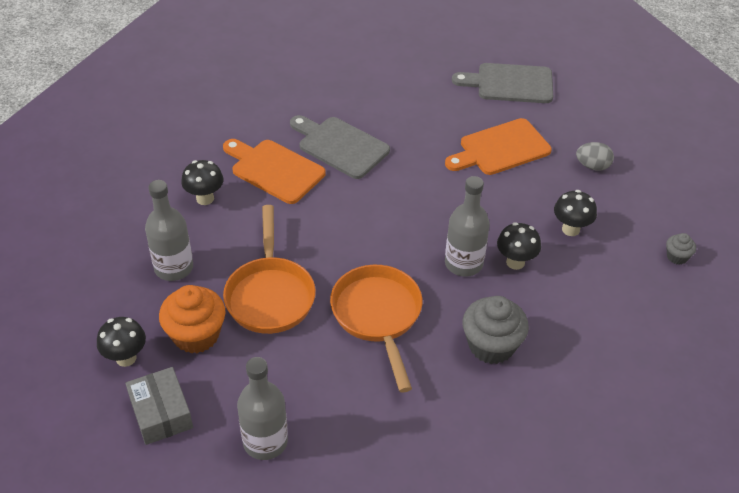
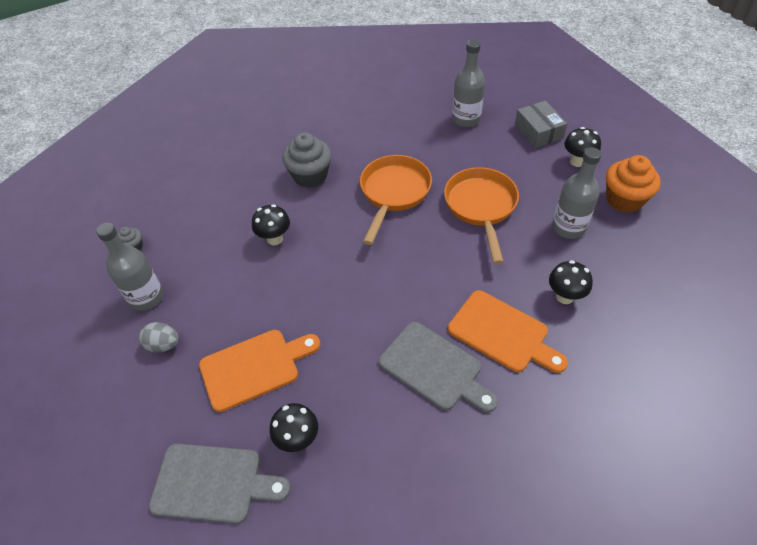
camera: 175 degrees left, 5 degrees up
(196, 335) = (531, 177): orange cupcake -> orange cupcake (624, 199)
(378, 316) = (393, 193): orange pan -> orange pan turned 150 degrees counterclockwise
(463, 263) = (319, 237): grey bottle -> grey bottle (146, 297)
(570, 229) = (215, 271): black mushroom -> black mushroom (298, 439)

